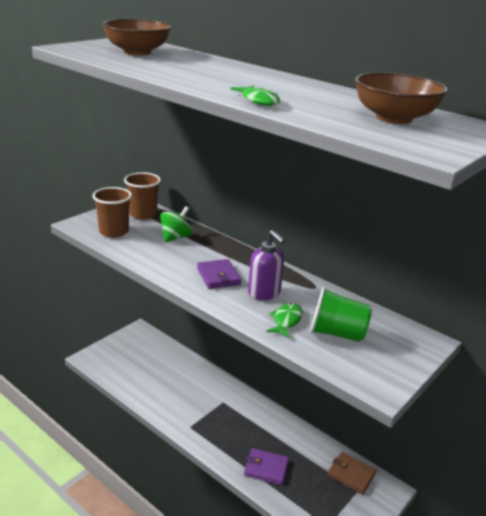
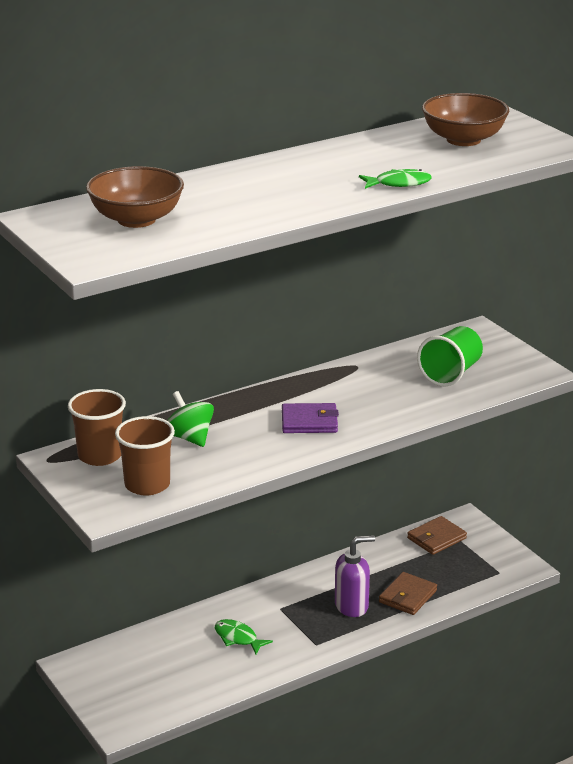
camera: 70 degrees left, 0 degrees up
(264, 293) = (359, 399): purple soap dispenser -> purple soap dispenser (352, 606)
(266, 468) = (407, 596): purple wallet -> brown wallet
(286, 321) = (419, 396): green fish -> green fish (238, 638)

